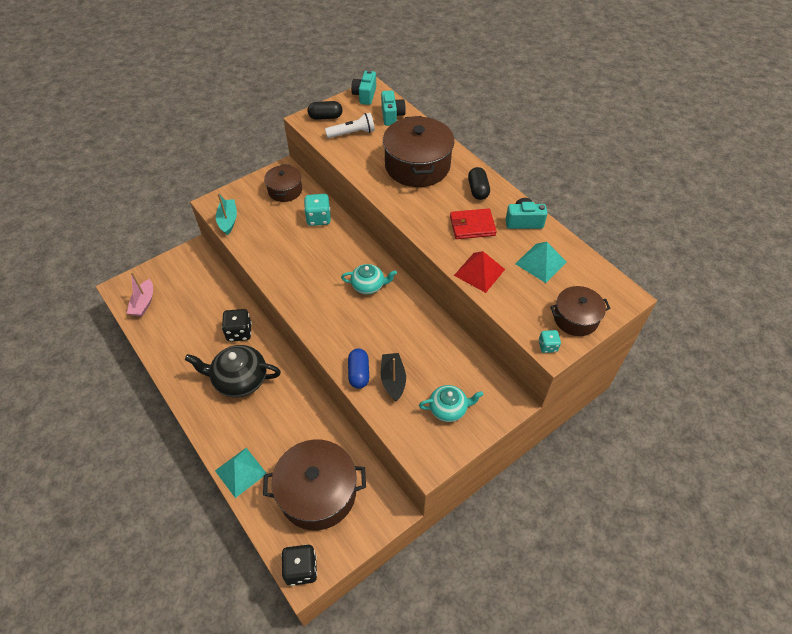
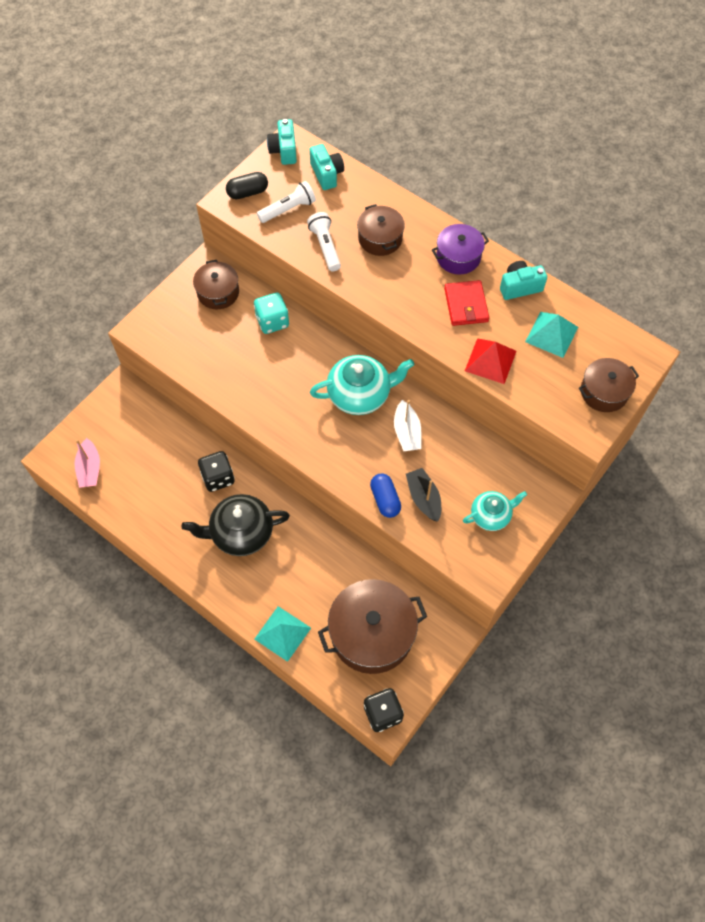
camera: 15 degrees left, 10 degrees up
(228, 220) = (166, 348): turquoise boat -> none
(368, 286) = (360, 394): turquoise teapot -> turquoise teapot, size x1.63
(371, 163) = (325, 247): none -> white flashlight
(397, 323) = (407, 432): none -> white boat
(417, 166) = (380, 238): brown pot -> brown pot, size x0.57
(472, 226) = (466, 305): red wallet -> red wallet turned 75 degrees counterclockwise
(478, 190) = (458, 257): black capsule -> purple pot
(547, 346) = (584, 430): turquoise dice -> none

